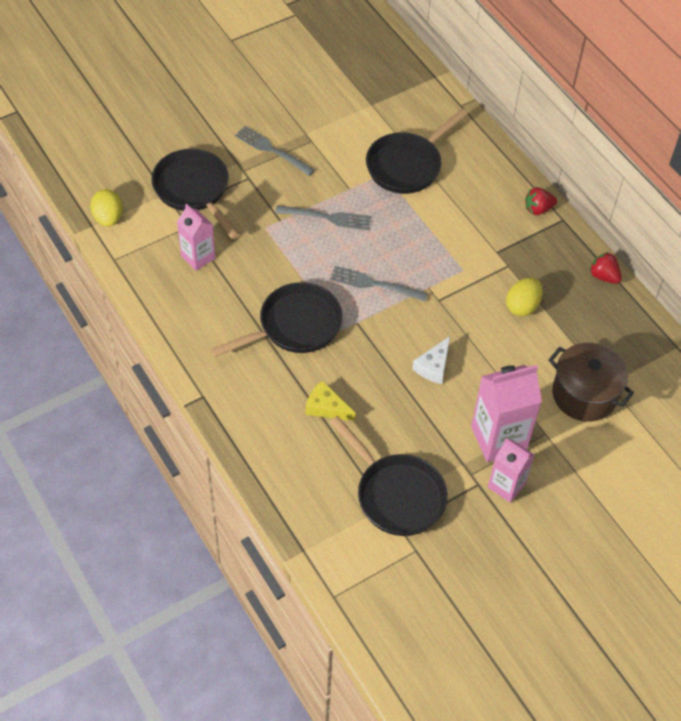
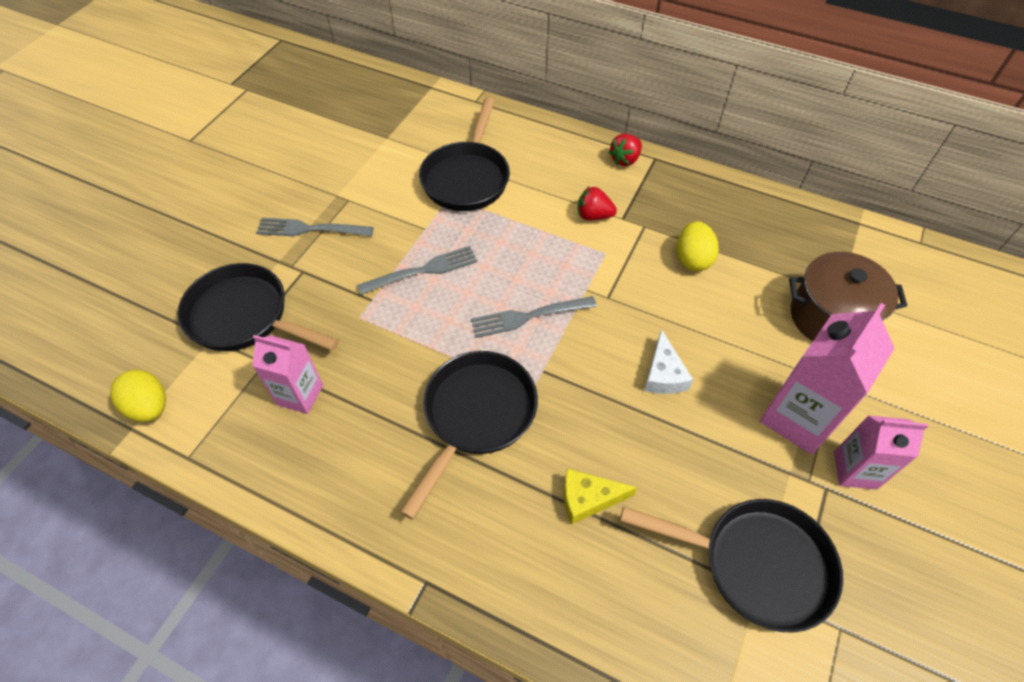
camera: 30 degrees left, 0 degrees up
(603, 276) = (737, 191): red strawberry -> red strawberry (593, 216)

